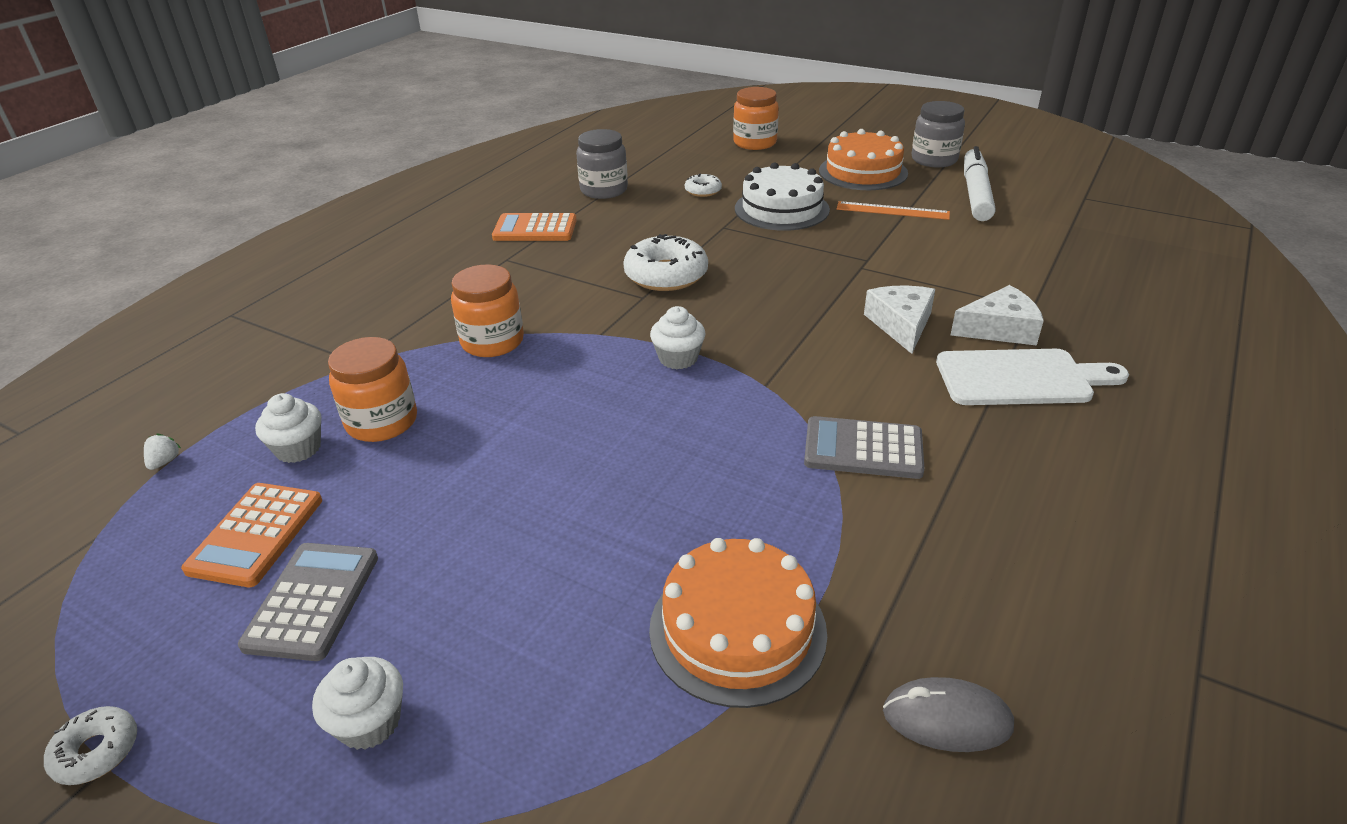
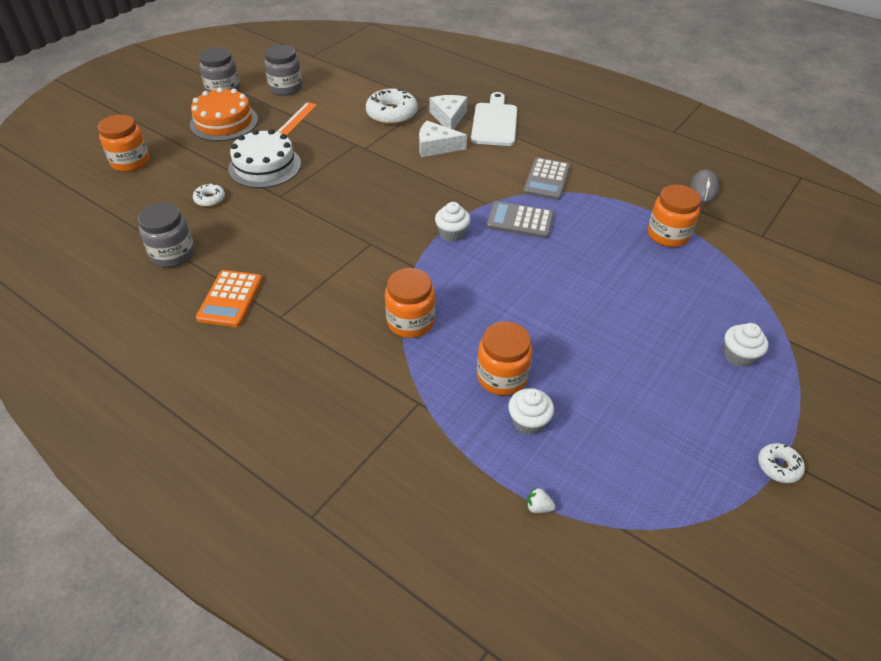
camera: 85 degrees left, 10 degrees up
(256, 535) = (615, 429): orange calculator -> none
(312, 601) = (667, 390): grey calculator -> grey calculator (520, 221)
(666, 275) = (343, 230): white donut -> white donut (392, 114)
(737, 629) = (668, 235): orange cake -> orange jar
(975, 193) = (286, 88): white marker -> grey jar

